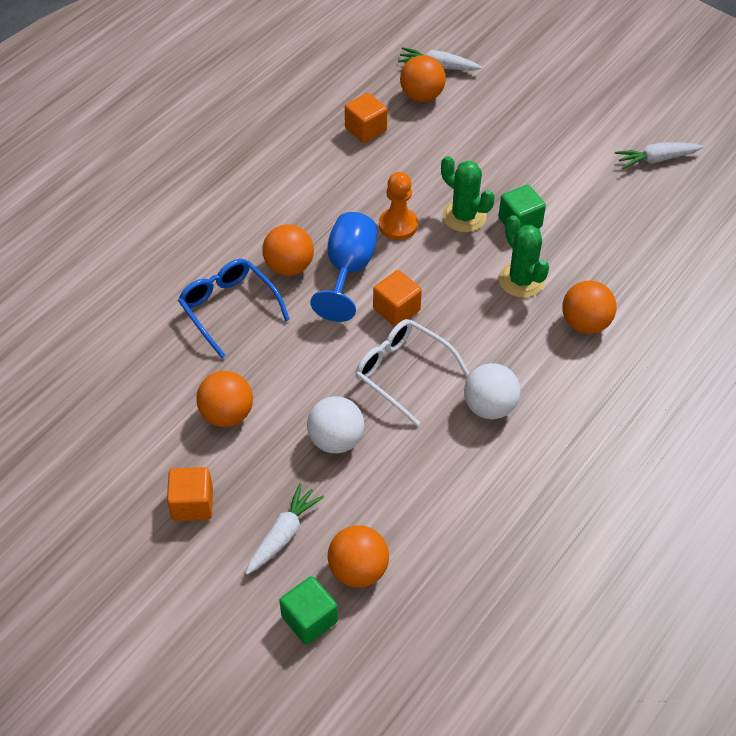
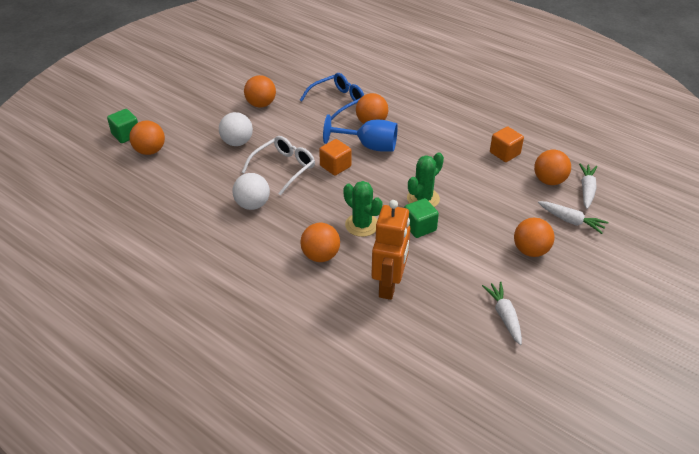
camera: 90 degrees right, 10 degrees down
(192, 504) = (205, 96): orange cube -> none
(283, 534) = (179, 125): white carrot -> white carrot (571, 221)
(398, 225) = (411, 167): orange pawn -> none
(521, 280) = (362, 225): green cactus -> green cactus turned 75 degrees clockwise
(550, 127) = (530, 250): none -> orange ball
(626, 255) = (389, 285): none -> orange robot

